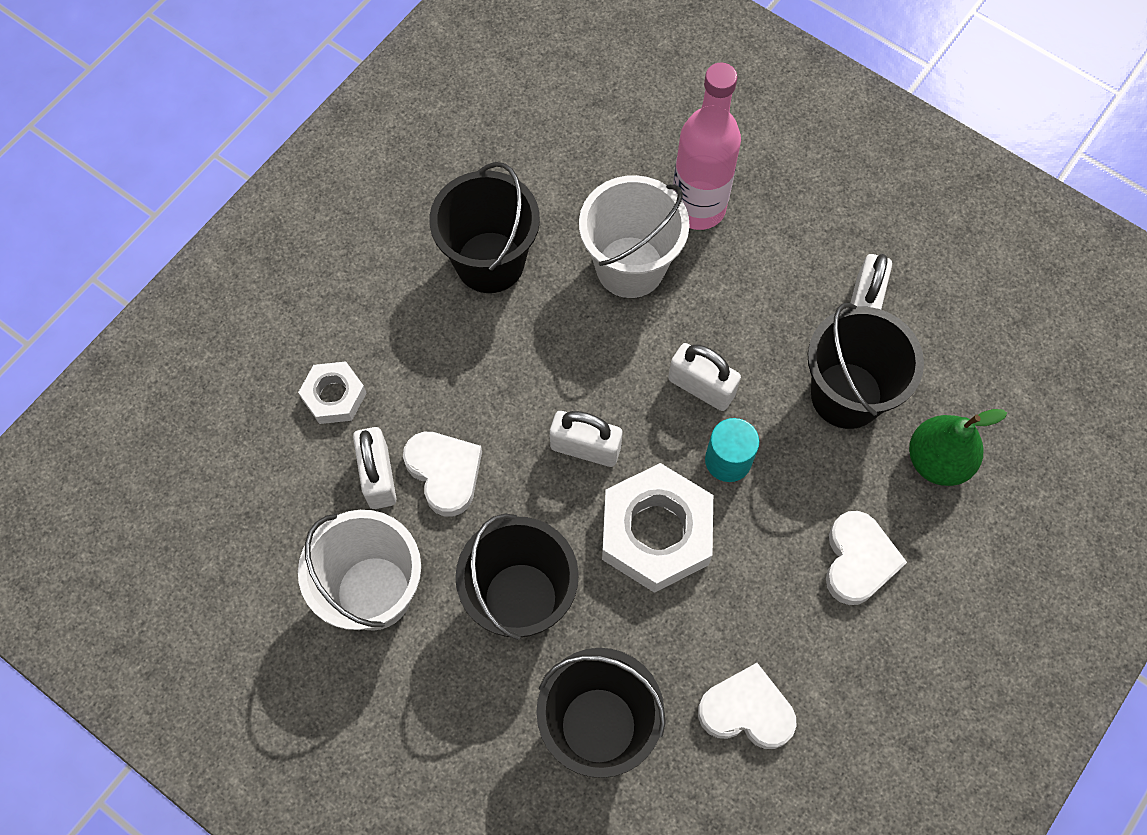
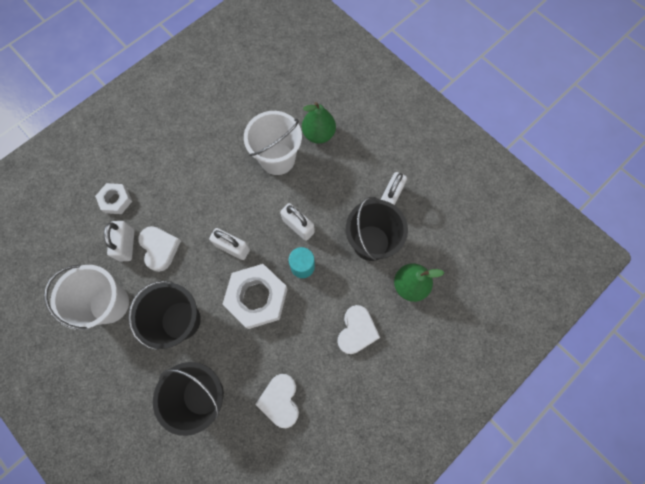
camera: 10 degrees right, 5 degrees up
(490, 262) = (209, 145): black bucket -> none
(698, 208) = (318, 134): pink bottle -> green pear
(746, 711) = (280, 400): white heart -> white heart turned 120 degrees counterclockwise

